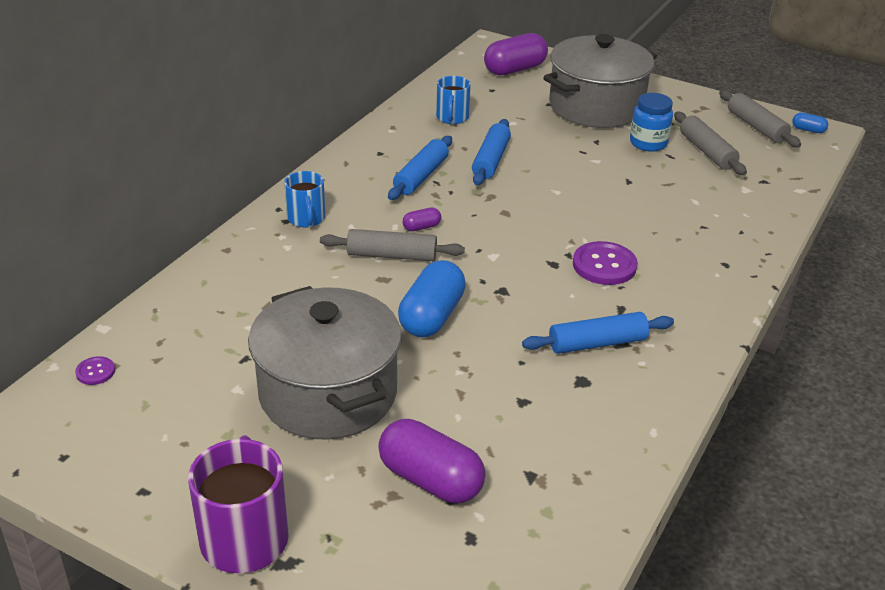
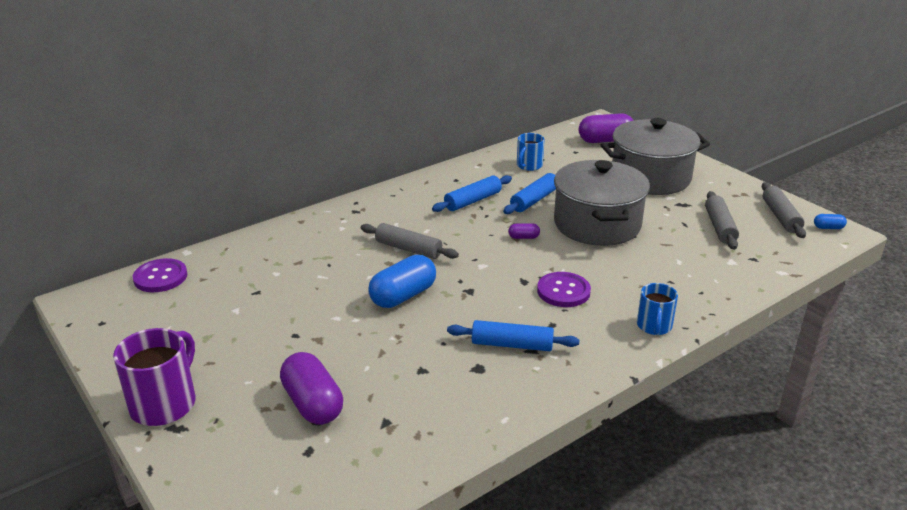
camera: 25 degrees right, 5 degrees down
(95, 372) = (160, 277): purple button -> purple button, size x1.94
(306, 219) = (369, 212): blue mug -> blue mug (654, 326)
(328, 393) = (291, 328): grey pot -> grey pot (597, 224)
(421, 227) = (445, 235): purple capsule -> purple capsule (523, 237)
(648, 143) = (673, 211): blue jar -> none
(808, 130) = (828, 228): blue capsule -> blue capsule turned 45 degrees counterclockwise

